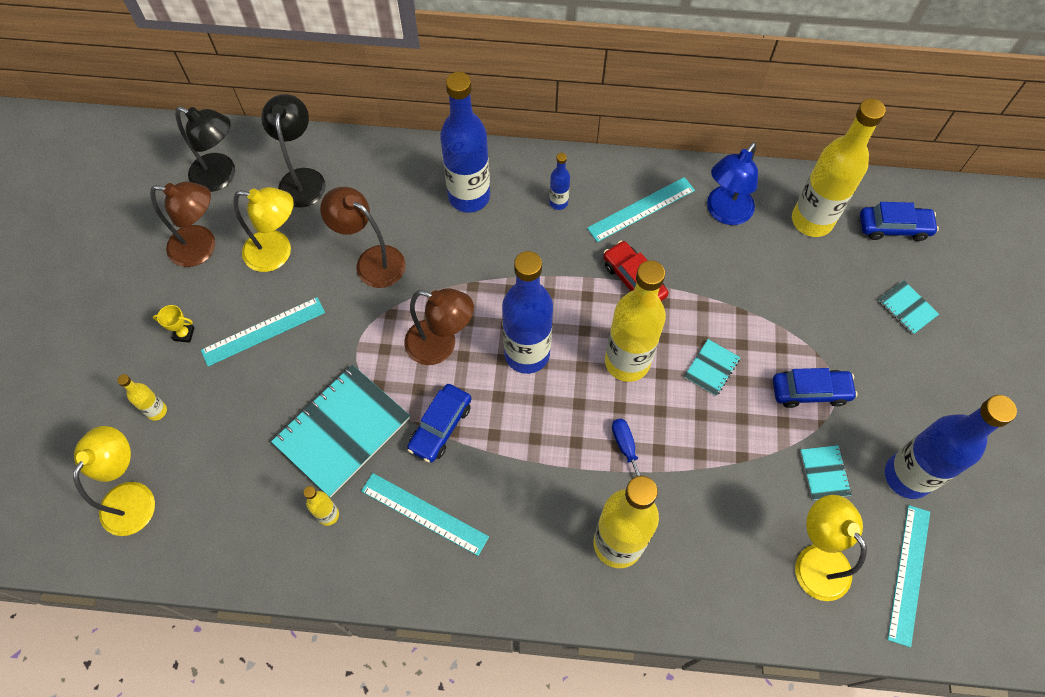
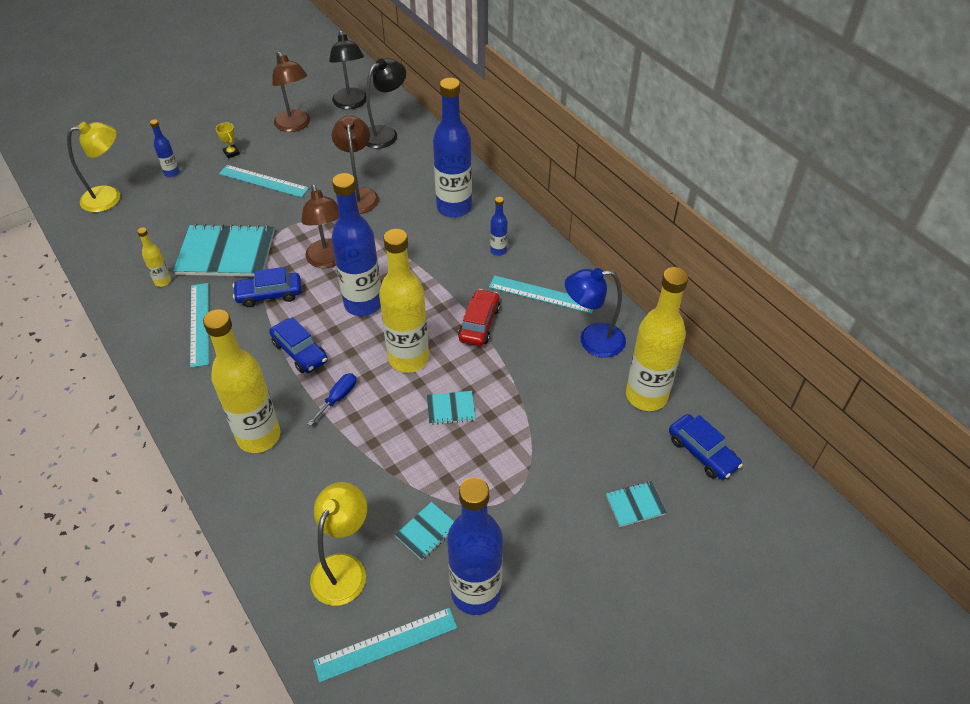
camera: 50 degrees right, 15 degrees down
(157, 411) = (172, 173): yellow bottle -> blue bottle
(277, 253) = (323, 155): yellow lamp -> none
(810, 391) = (490, 481): blue car -> blue car (300, 352)
(907, 308) = (635, 505): turquoise notebook -> turquoise notebook turned 60 degrees clockwise

